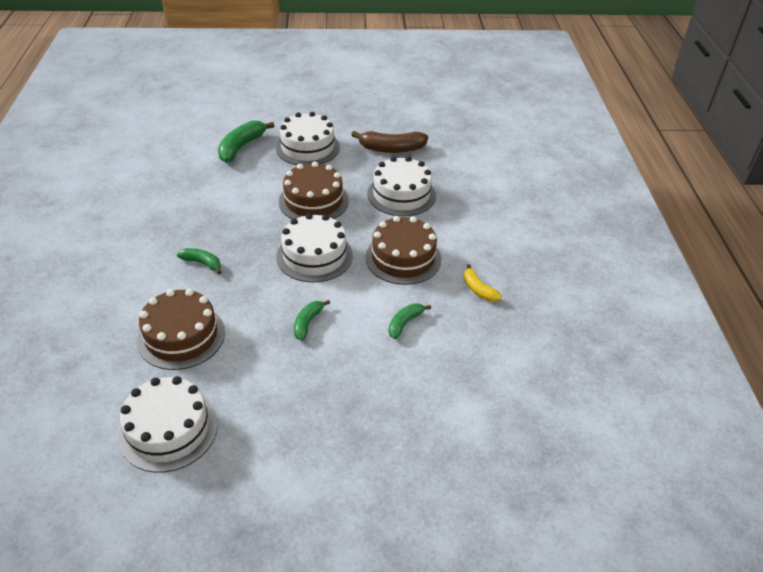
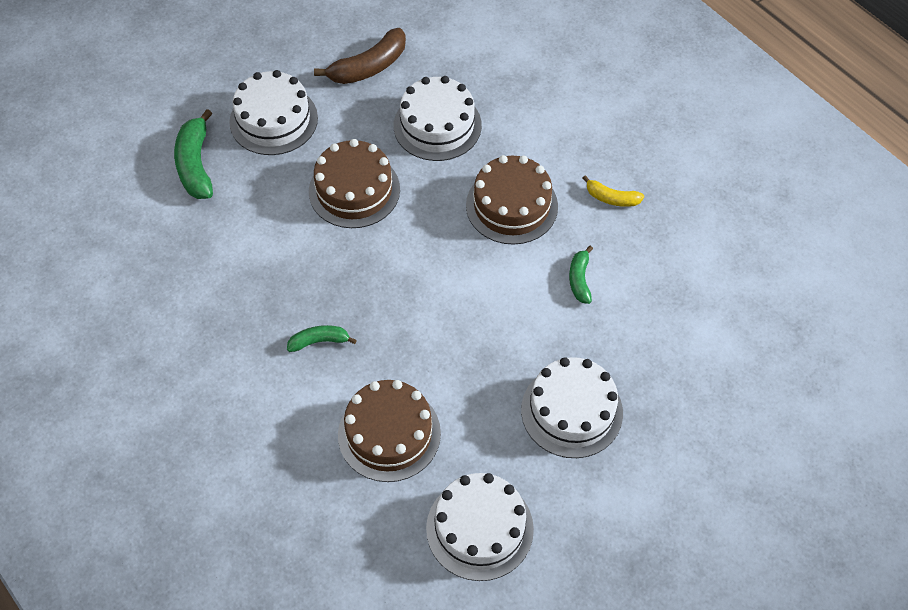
camera: 35 degrees left, 15 degrees up
(307, 323) = (492, 338): green banana -> none
(314, 256) = (424, 259): white cake -> white cake (571, 411)

